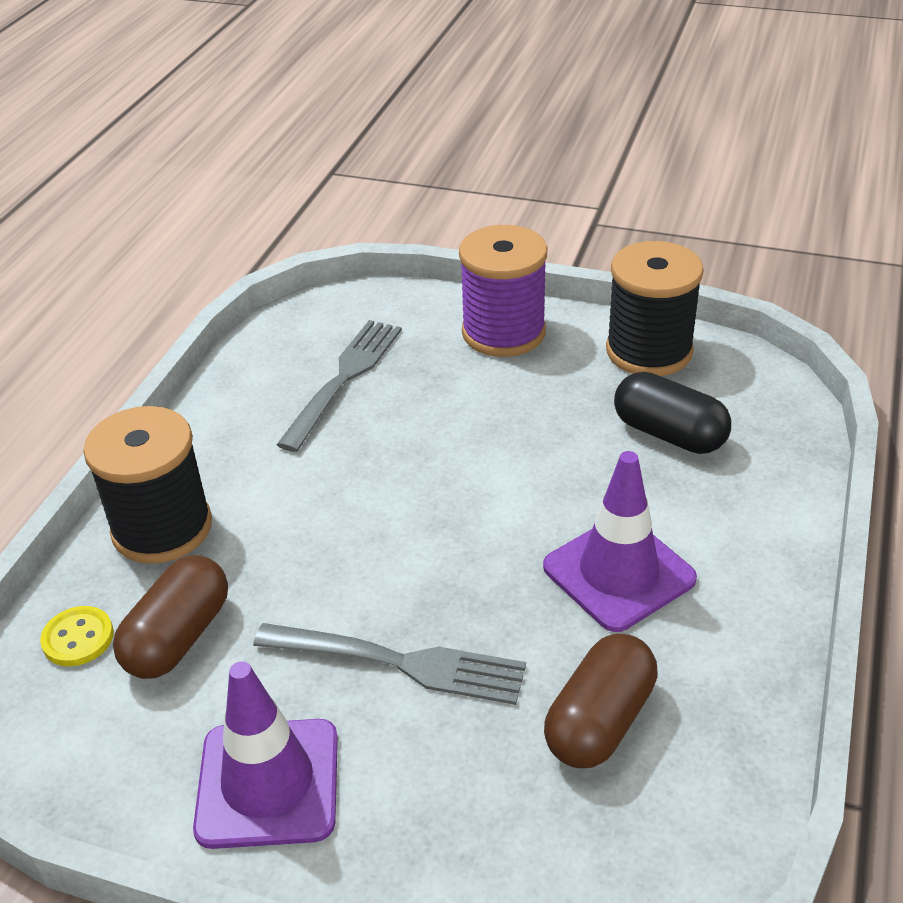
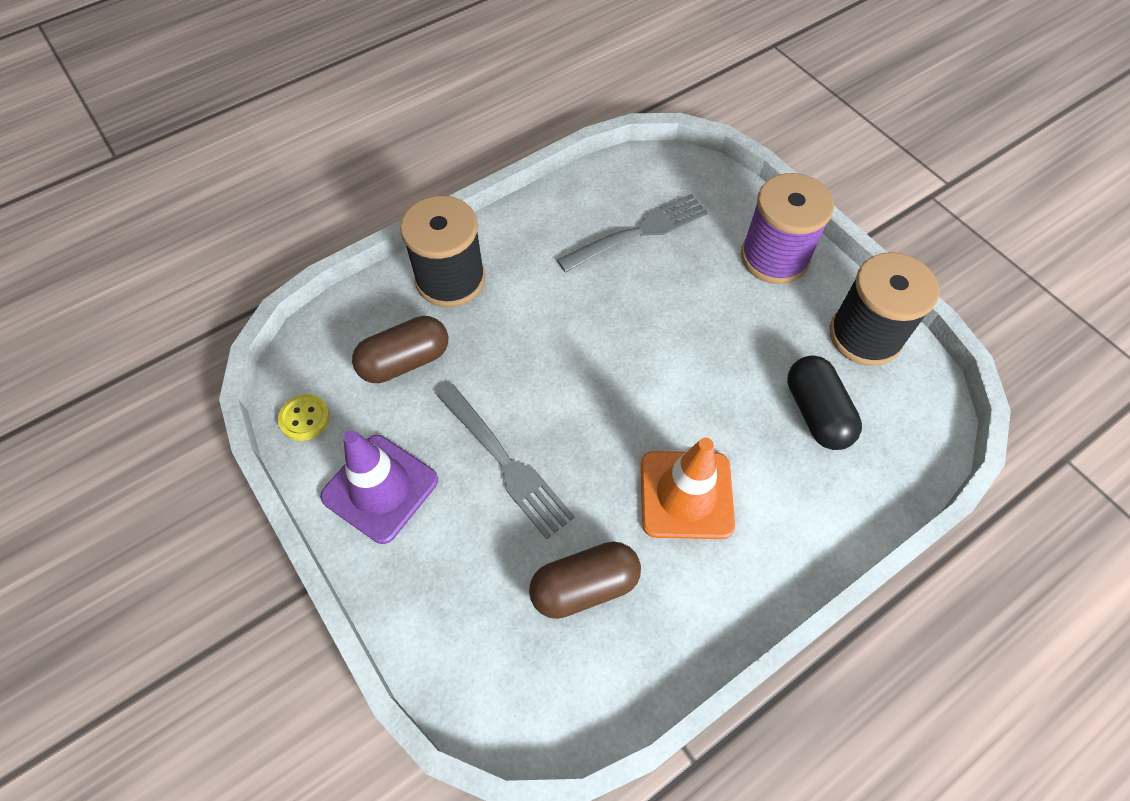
camera: 35 degrees right, 20 degrees up
(78, 638) = (356, 326): yellow button -> yellow button (304, 418)
(619, 573) = (686, 495): purple traffic cone -> orange traffic cone

